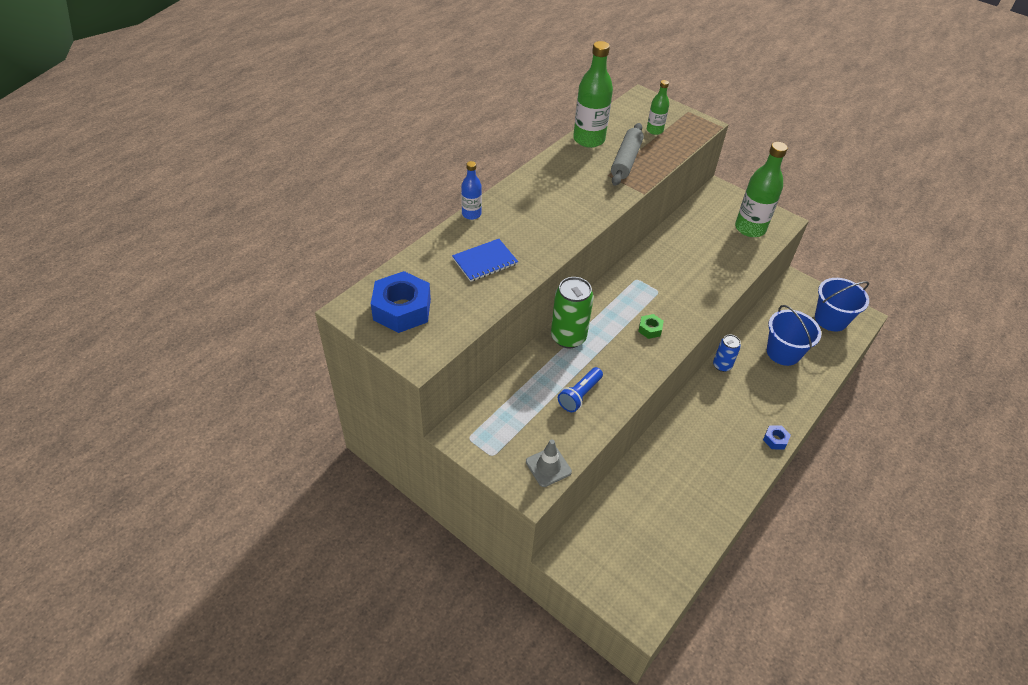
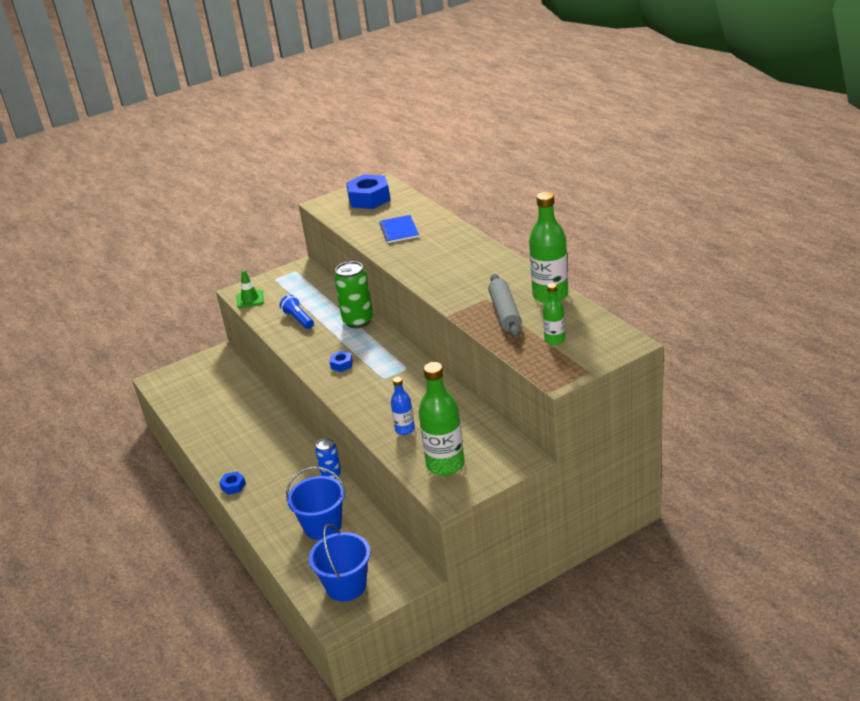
camera: 115 degrees right, 15 degrees down
(471, 214) = (459, 227): blue bottle -> blue bottle (405, 429)
(548, 467) = (250, 299): grey traffic cone -> green traffic cone
(626, 160) = (505, 313): grey rolling pin -> grey rolling pin turned 45 degrees clockwise
(650, 329) = (341, 364): green nut -> blue nut

